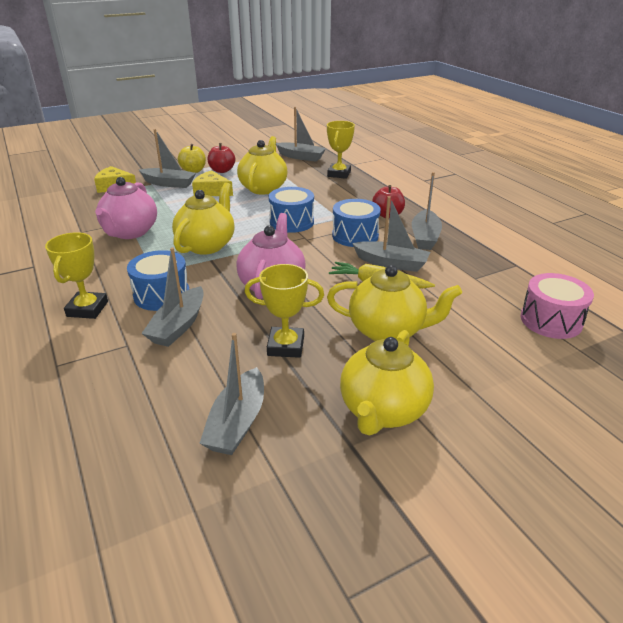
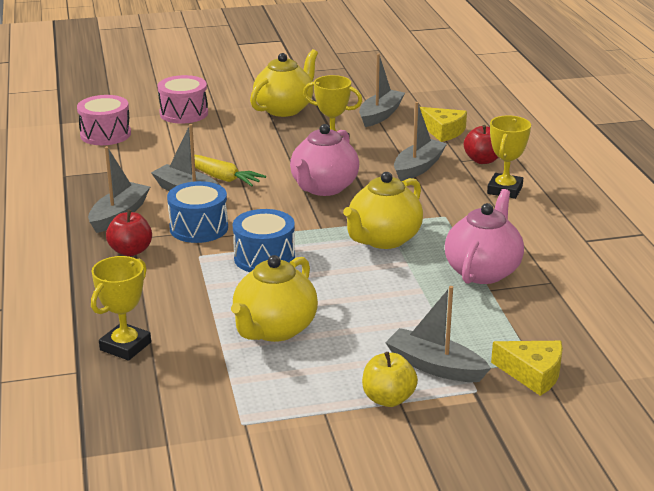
camera: 165 degrees left, 5 degrees down
(161, 295) = (435, 193): blue drum -> none
(211, 191) = (362, 334): yellow cheese -> yellow cheese (443, 131)
(222, 170) = (333, 390): red apple -> red apple (482, 160)
(301, 157) = (158, 412): grey boat -> none
(388, 331) = (244, 144): yellow teapot -> none
(508, 375) = (184, 113): none -> pink drum

